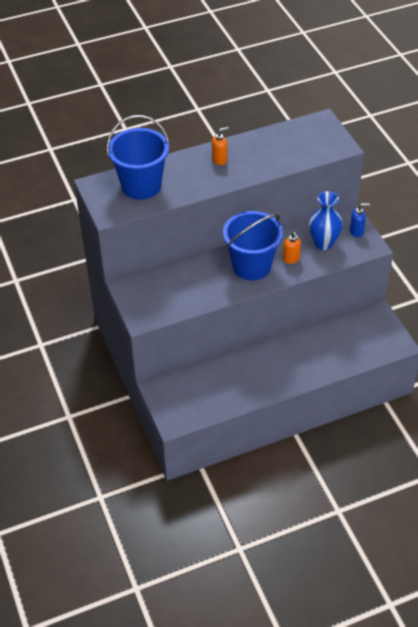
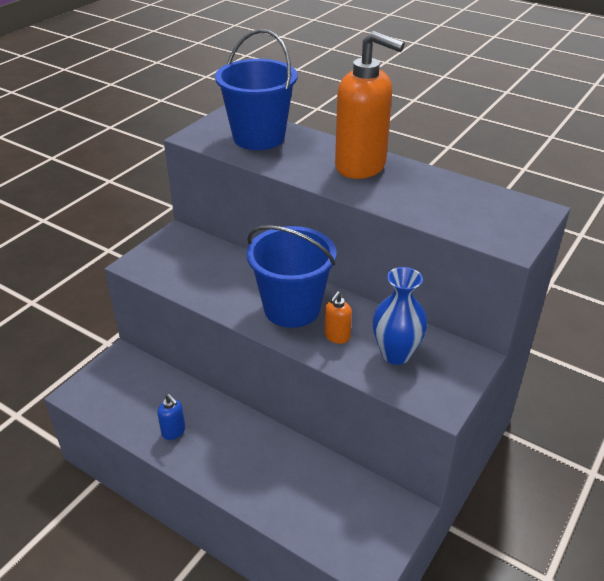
camera: 55 degrees right, 10 degrees down
(219, 160) = (361, 166): orange soap dispenser -> orange soap dispenser, size x2.40
(356, 231) = (452, 377): blue soap dispenser -> blue soap dispenser (173, 432)

